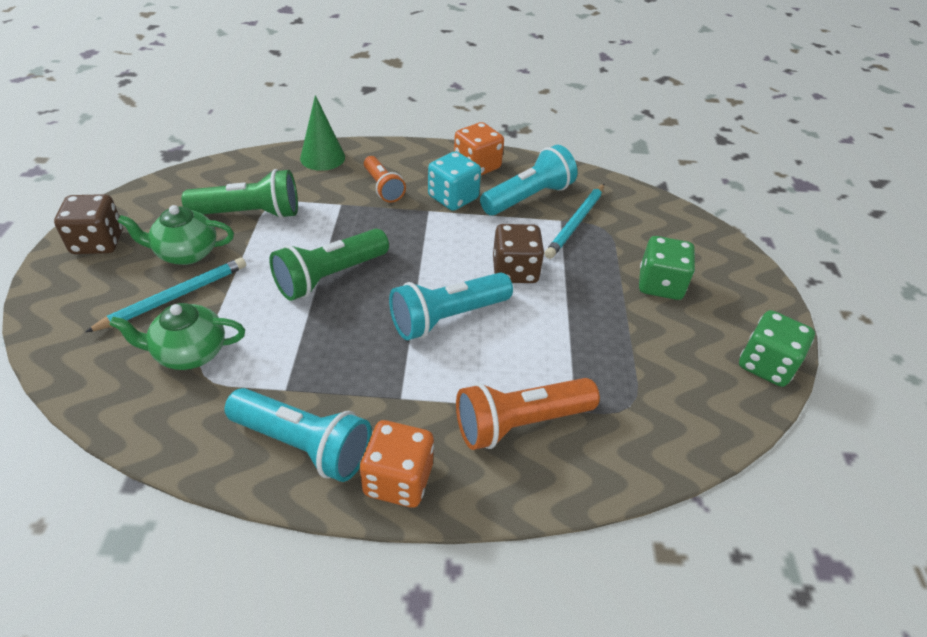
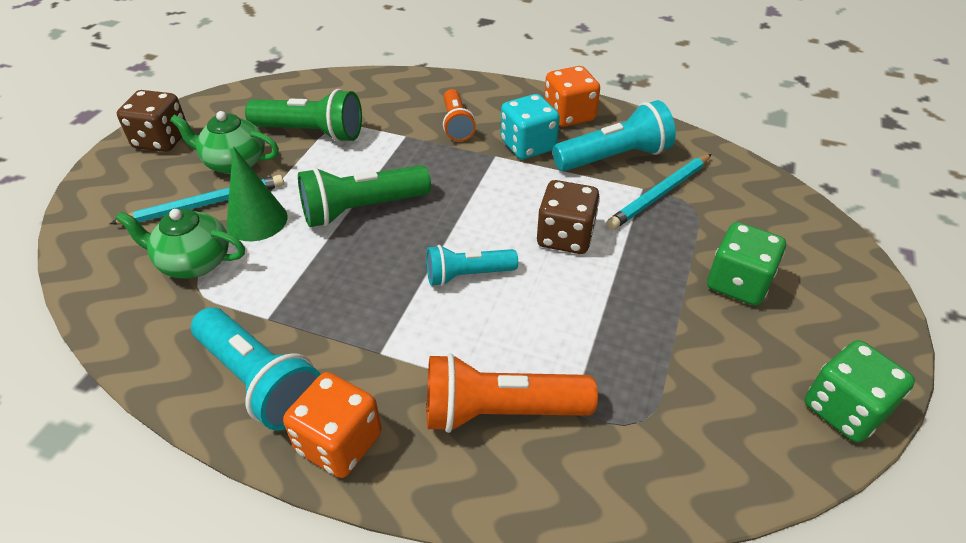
camera: 20 degrees right, 0 degrees up
(322, 157) = (407, 86): green cone -> green cone (257, 220)
(447, 317) = (468, 275): turquoise flashlight -> turquoise flashlight, size x0.64

